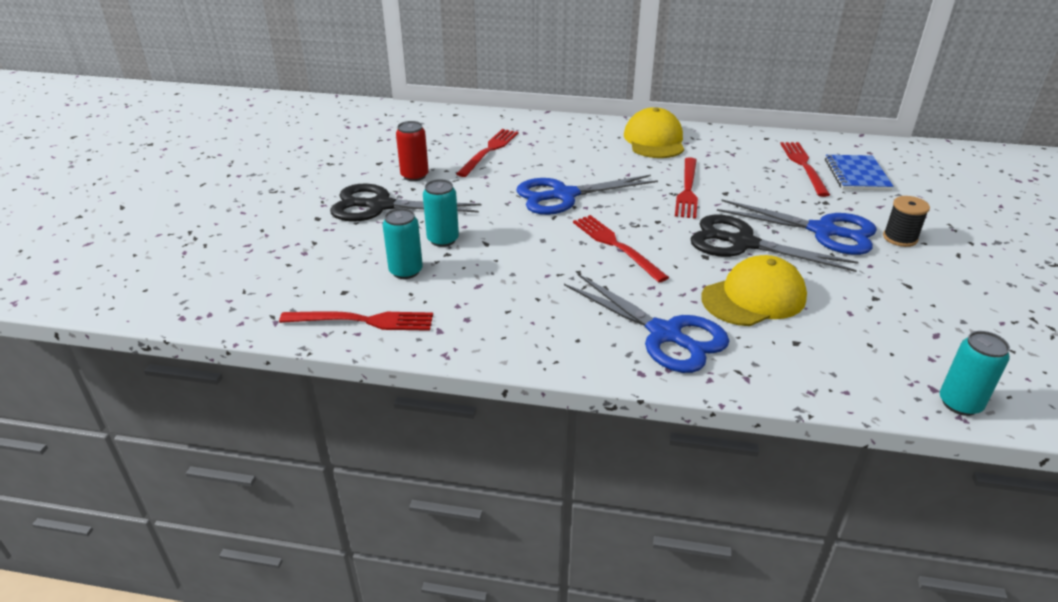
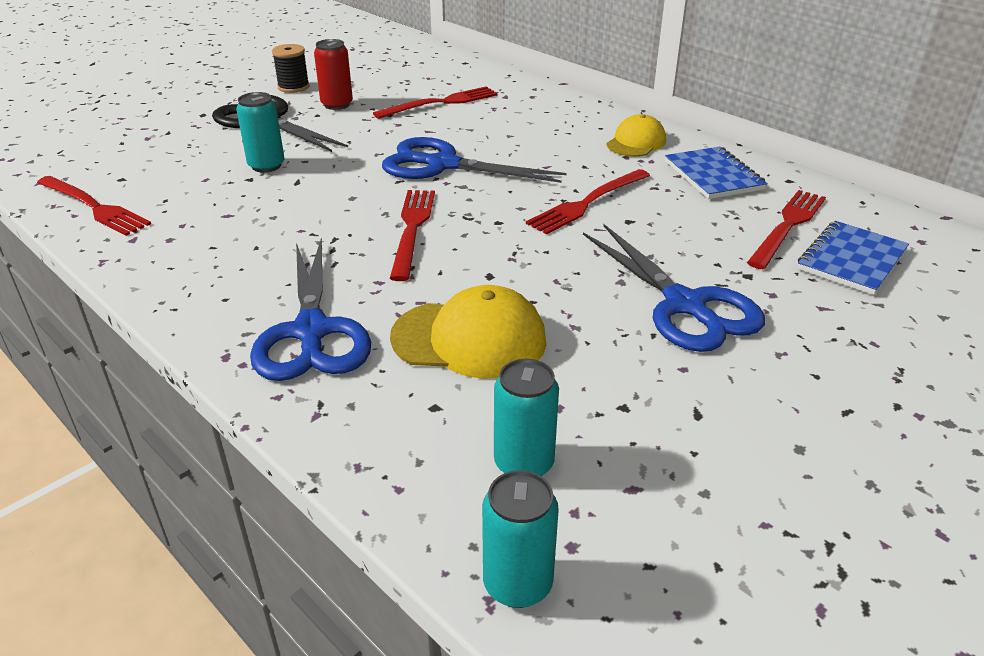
camera: 35 degrees right, 0 degrees up
(406, 271) = (192, 180): turquoise can -> turquoise can (524, 463)
(654, 140) = (636, 142): yellow cap -> yellow cap, size x0.65
(726, 148) = (713, 175): none -> blue notebook
(742, 243) = (556, 279): black scissors -> none
(900, 238) = (786, 355): black spool -> black spool (293, 87)

